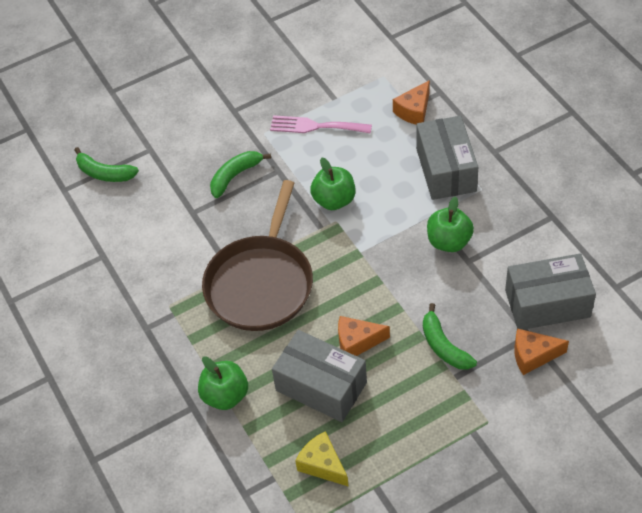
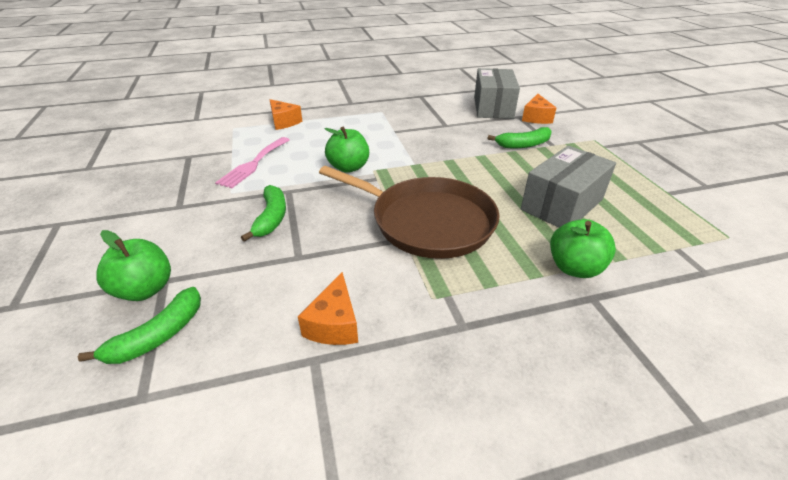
camera: 80 degrees left, 15 degrees down
(235, 176) = (271, 218): green banana -> green banana turned 150 degrees counterclockwise
(322, 465) = (653, 216): yellow cheese -> none
(357, 342) = (513, 179): orange cheese -> orange cheese (334, 324)
(446, 170) = (354, 120): grey box -> none
(449, 241) = (423, 128): green apple -> green apple (145, 289)

